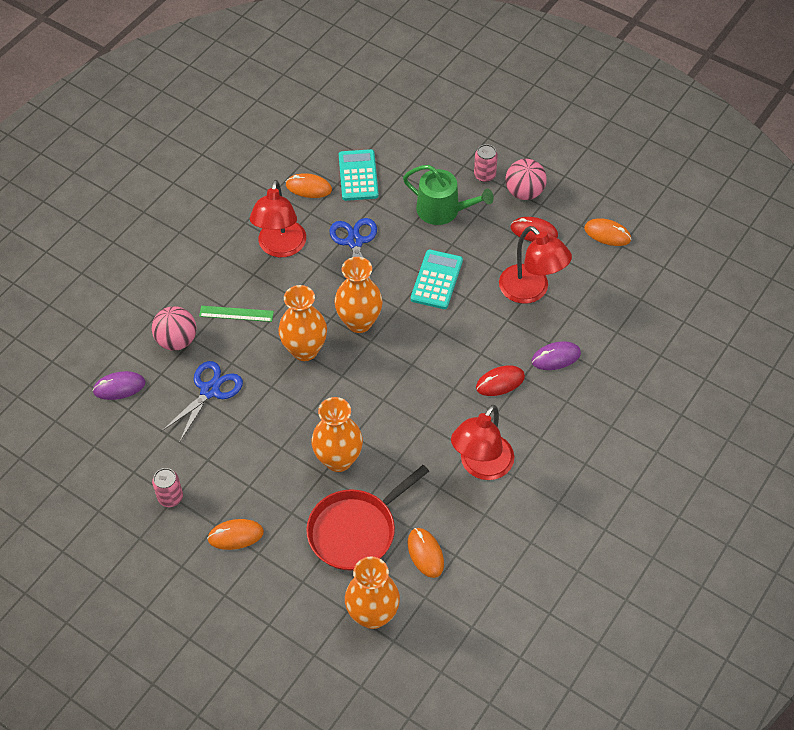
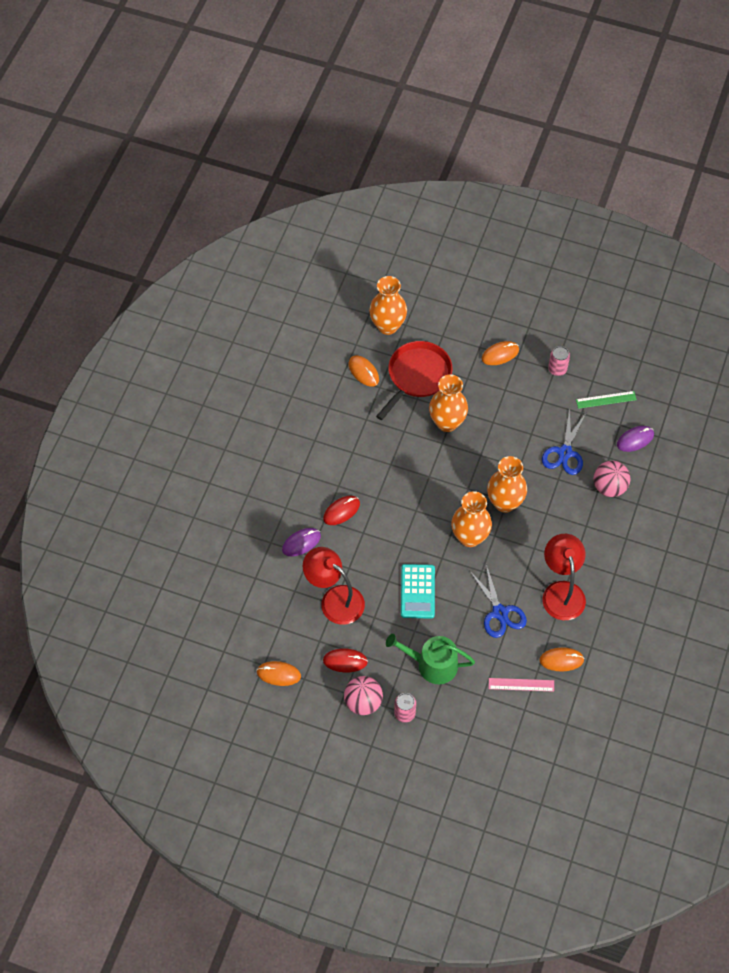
camera: 165 degrees right, 5 degrees up
(236, 313) = (572, 521): green ruler -> green ruler (606, 400)
(358, 175) = (521, 684): turquoise calculator -> pink ruler
(481, 466) = (339, 441): red lamp -> none

